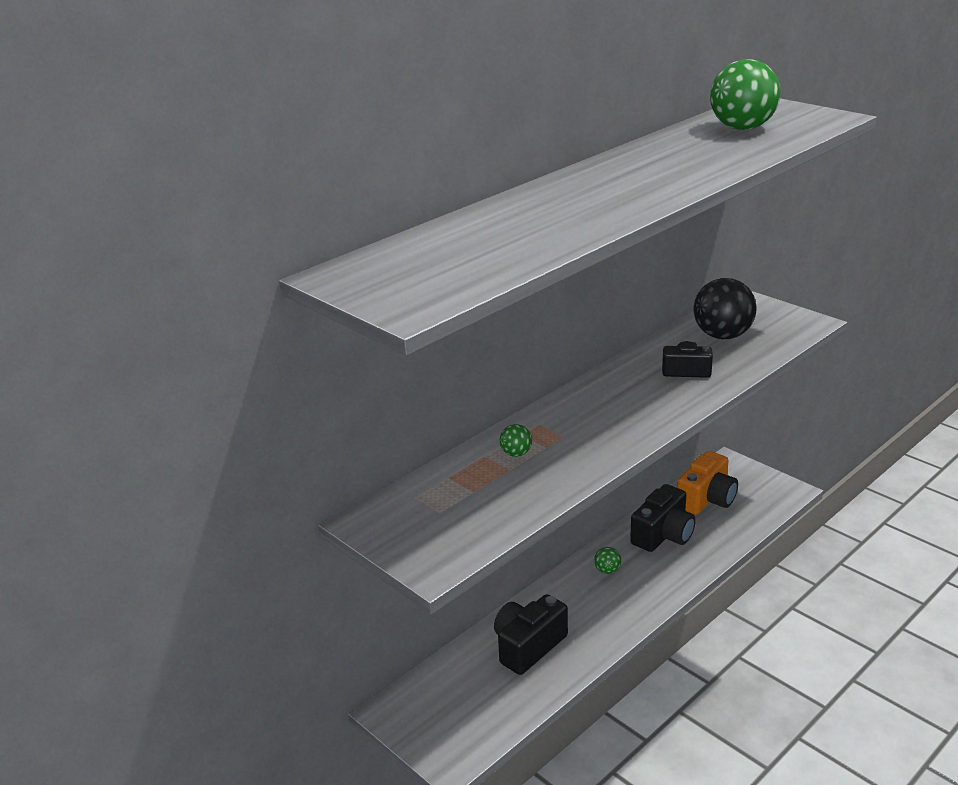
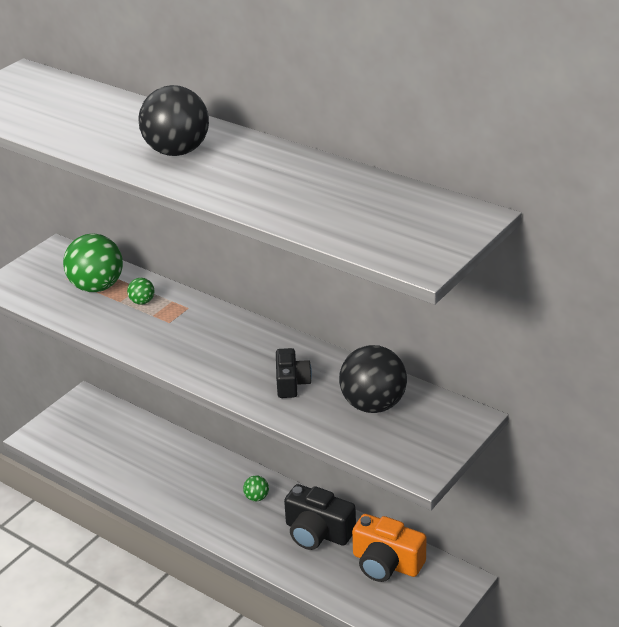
camera: 80 degrees right, 5 degrees up
(528, 646) = (154, 459): black camera -> none
(610, 192) = (177, 151): none -> black ball
(742, 128) = (372, 207): green ball -> green ball (97, 287)

